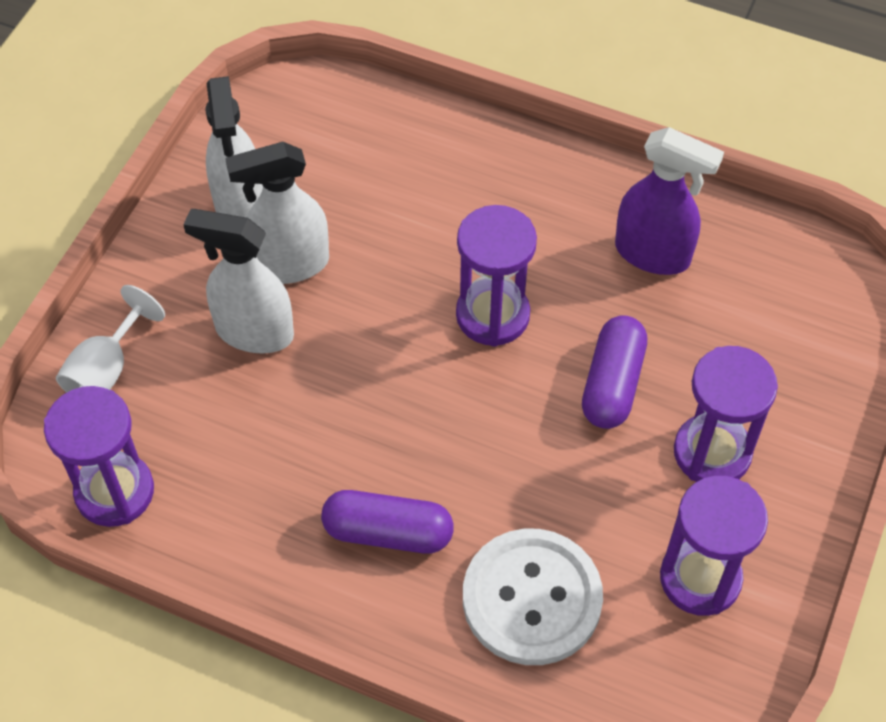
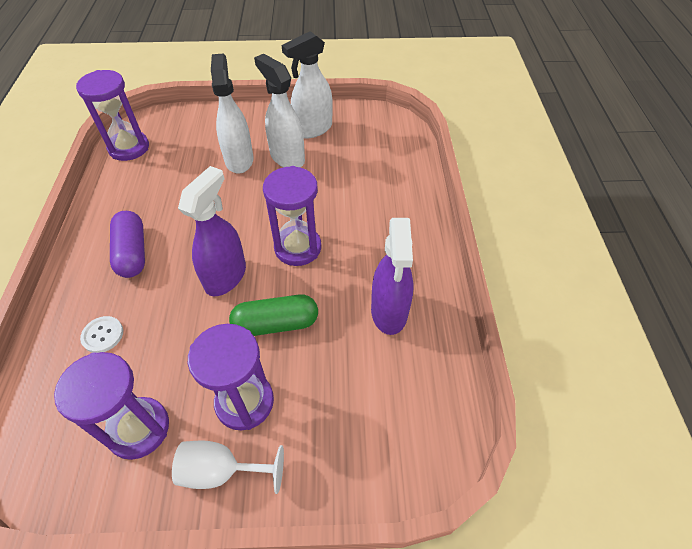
camera: 65 degrees right, 5 degrees down
(106, 370) = (195, 122): white goblet -> white goblet (221, 471)
(500, 419) = (226, 276): none -> purple spray bottle
(532, 598) = (103, 335): white button -> white button, size x0.44
(612, 383) = (276, 324): purple capsule -> green capsule

